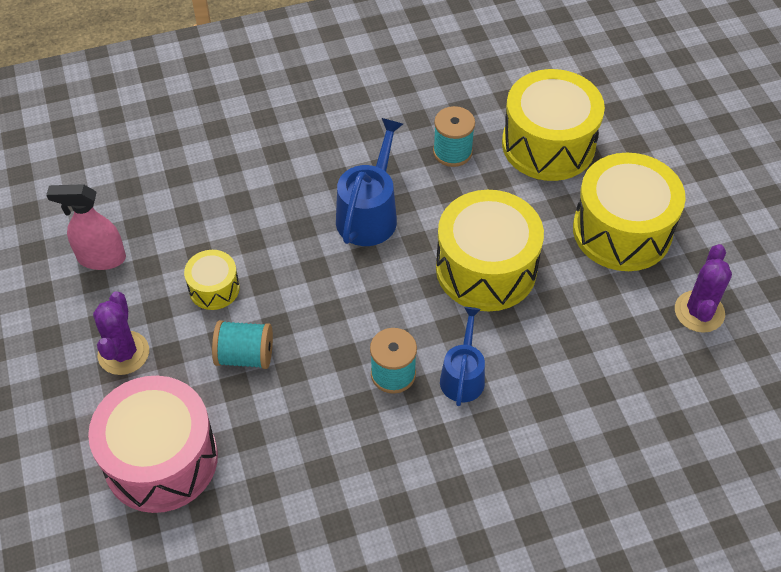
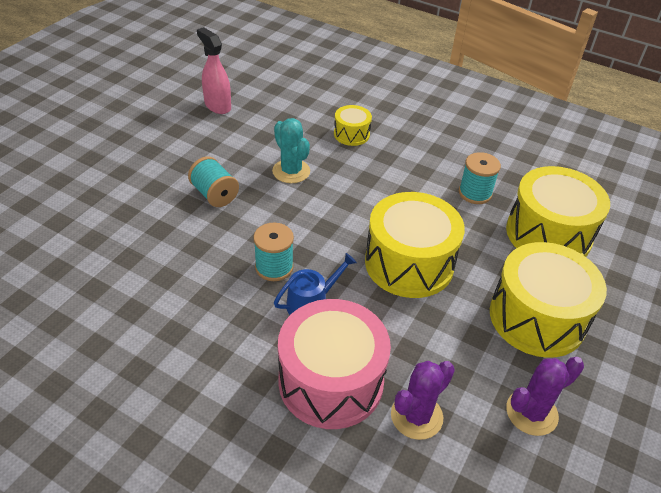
camera: 45 degrees right, 10 degrees down
(123, 353) = (165, 148): purple cactus -> purple cactus (416, 416)
(161, 459) = (108, 203): pink drum -> pink drum (331, 381)
(214, 288) = (247, 155): yellow drum -> yellow drum (351, 134)
(277, 268) = (291, 171): none -> turquoise cactus
(369, 214) = (378, 185): blue watering can -> none

